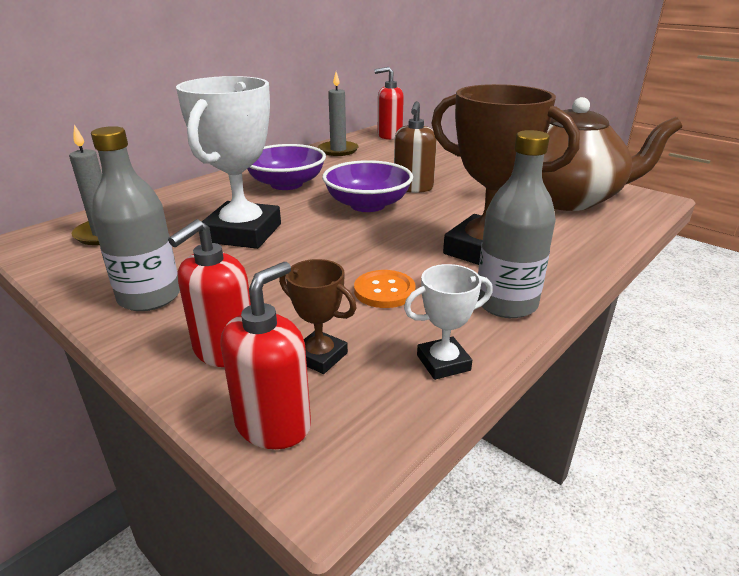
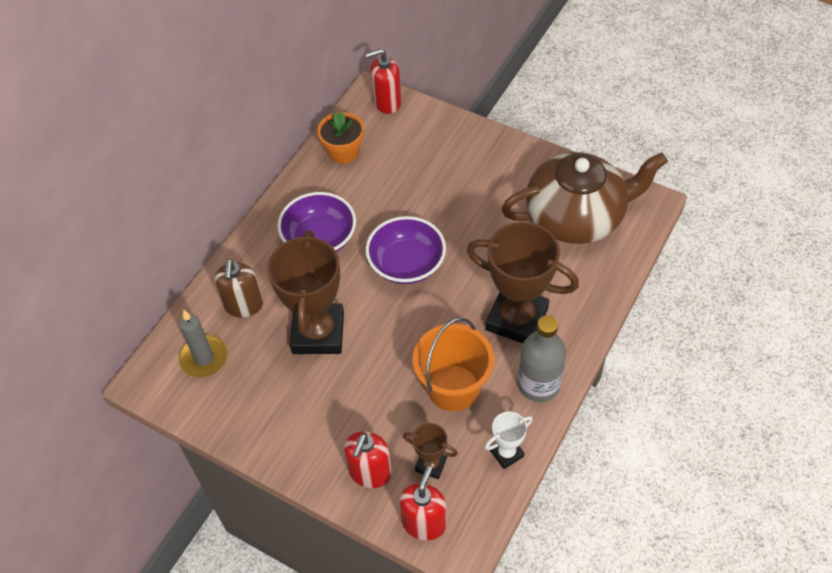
camera: 10 degrees left, 25 degrees up
(149, 297) = (291, 431): grey bottle -> none
(243, 233) = (318, 333): white trophy -> brown trophy
(338, 150) = (343, 152): grey candle -> orange flower pot
(384, 291) = (453, 388): orange button -> orange bucket
(413, 188) = (439, 223): brown soap dispenser -> brown soap dispenser (244, 305)

